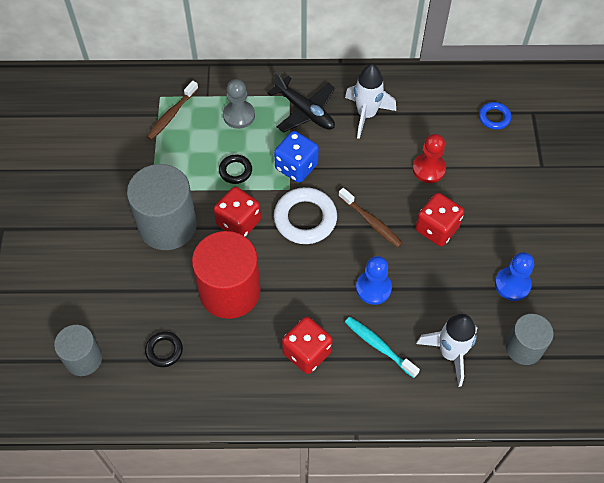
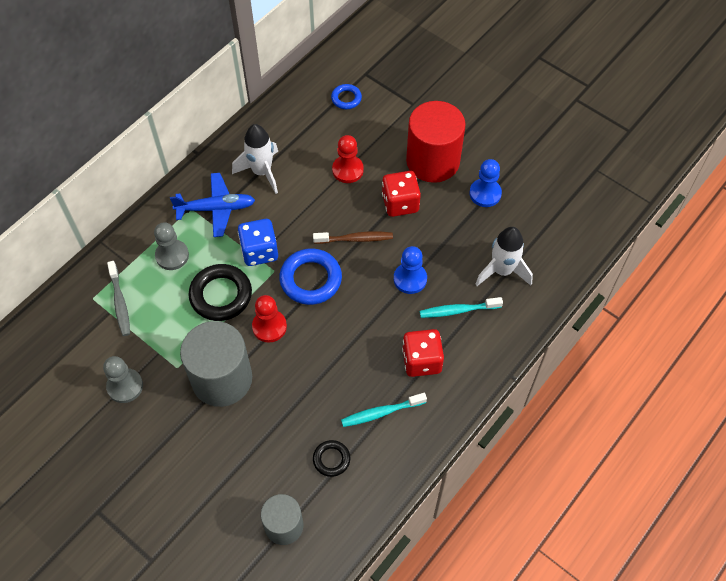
camera: 50 degrees left, 0 degrees up
(109, 170) = (125, 386): none -> grey pawn
(171, 115) = (120, 303): brown toothbrush -> grey toothbrush
(230, 291) = (323, 376): red cylinder -> red cylinder (433, 161)
(234, 356) = (381, 412): none -> turquoise toothbrush
(235, 171) = (221, 295): black ring -> black ring, size x1.83
(238, 222) = (269, 327): red dice -> red pawn
(305, 111) = (216, 209): black plane -> blue plane
(305, 219) = (310, 279): white ring -> blue ring
(523, 347) = (536, 225): grey cylinder -> none

